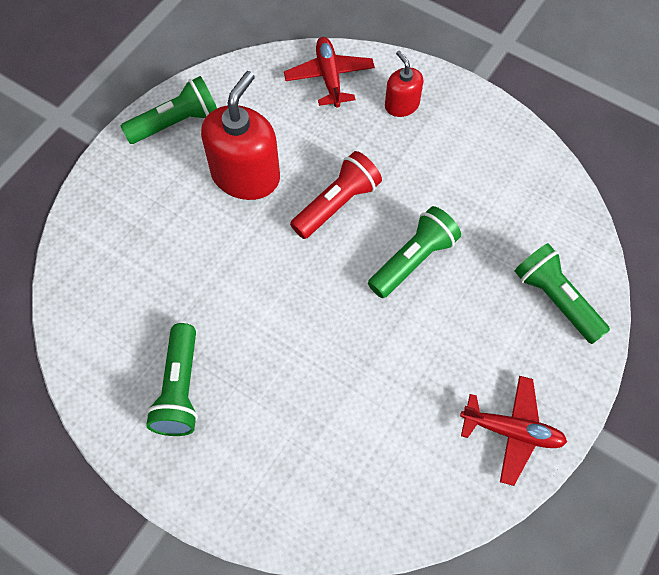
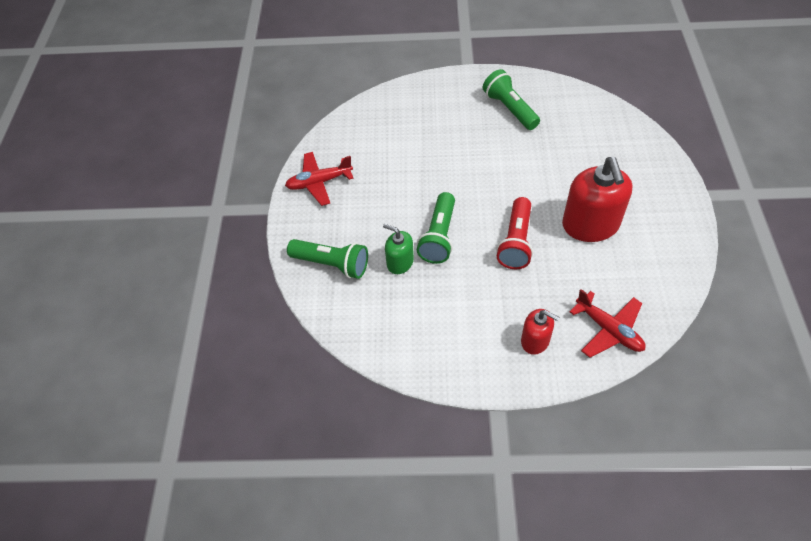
camera: 150 degrees right, 10 degrees down
(176, 122) = (672, 231): green flashlight -> none
(477, 255) = (400, 262): none -> green soap dispenser

